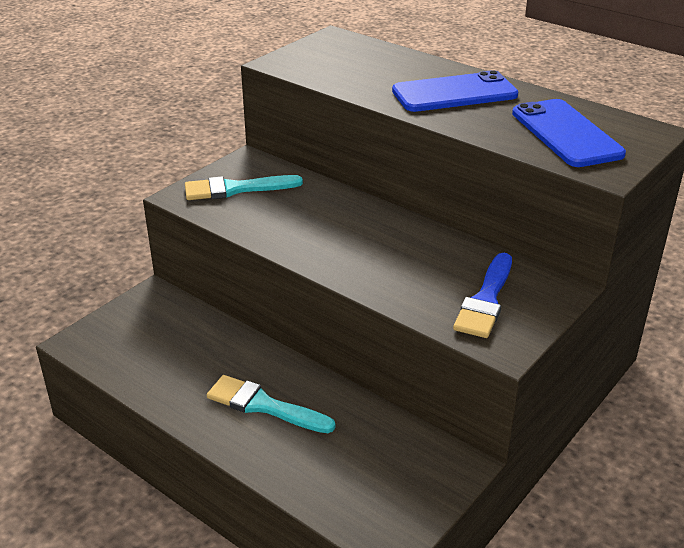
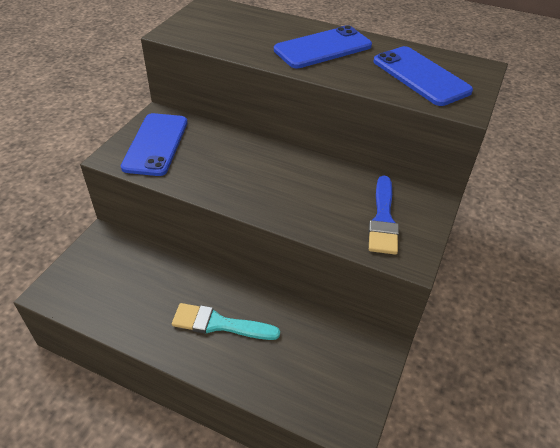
camera: 15 degrees left, 10 degrees up
(236, 189) = (156, 144): turquoise brush -> blue phone

